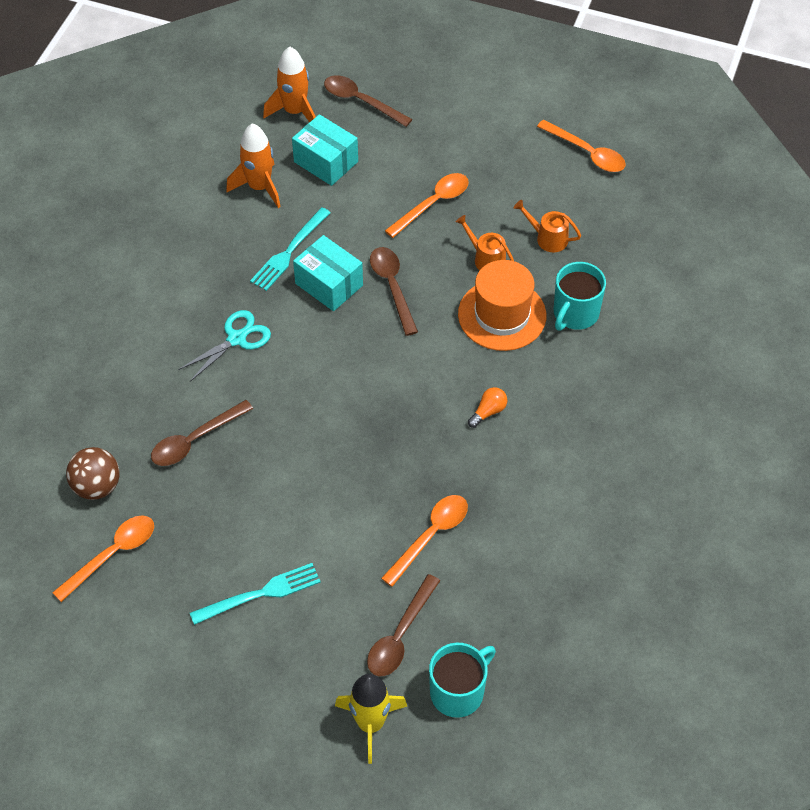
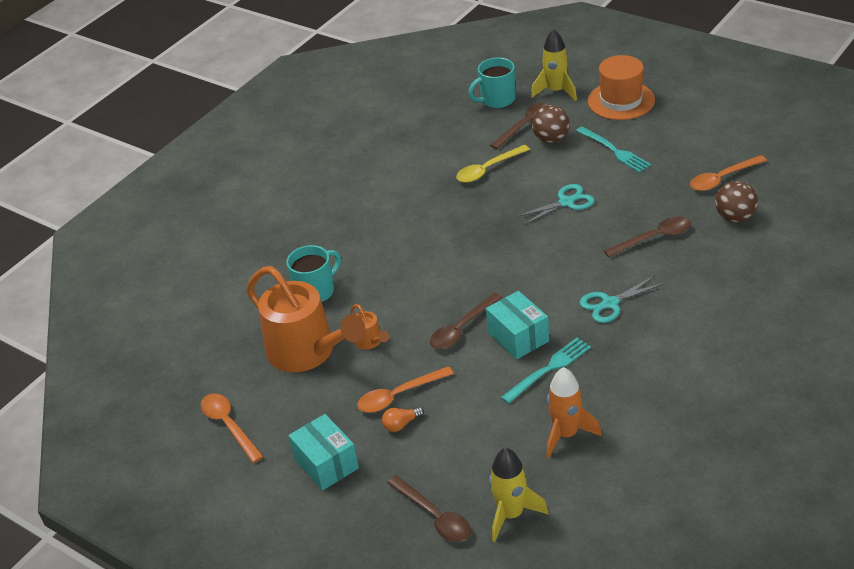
camera: 160 degrees left, 15 degrees down
(261, 593) = (615, 151): turquoise fork -> turquoise fork turned 120 degrees counterclockwise
(295, 112) = (511, 514): orange rocket -> yellow rocket
(312, 487) = (566, 202): none -> turquoise scissors
(326, 162) = (491, 452): turquoise box -> turquoise box (326, 464)
(356, 609) = (551, 139): none -> brown ball
(392, 287) = (462, 328): brown spoon -> brown spoon turned 45 degrees clockwise
(430, 536) = (488, 169): orange spoon -> yellow spoon
(488, 412) = (417, 234): orange light bulb -> orange light bulb (401, 424)
(502, 315) = (376, 297): orange hat -> orange hat (621, 101)
(547, 238) = (307, 352): orange watering can -> orange watering can, size x2.36

